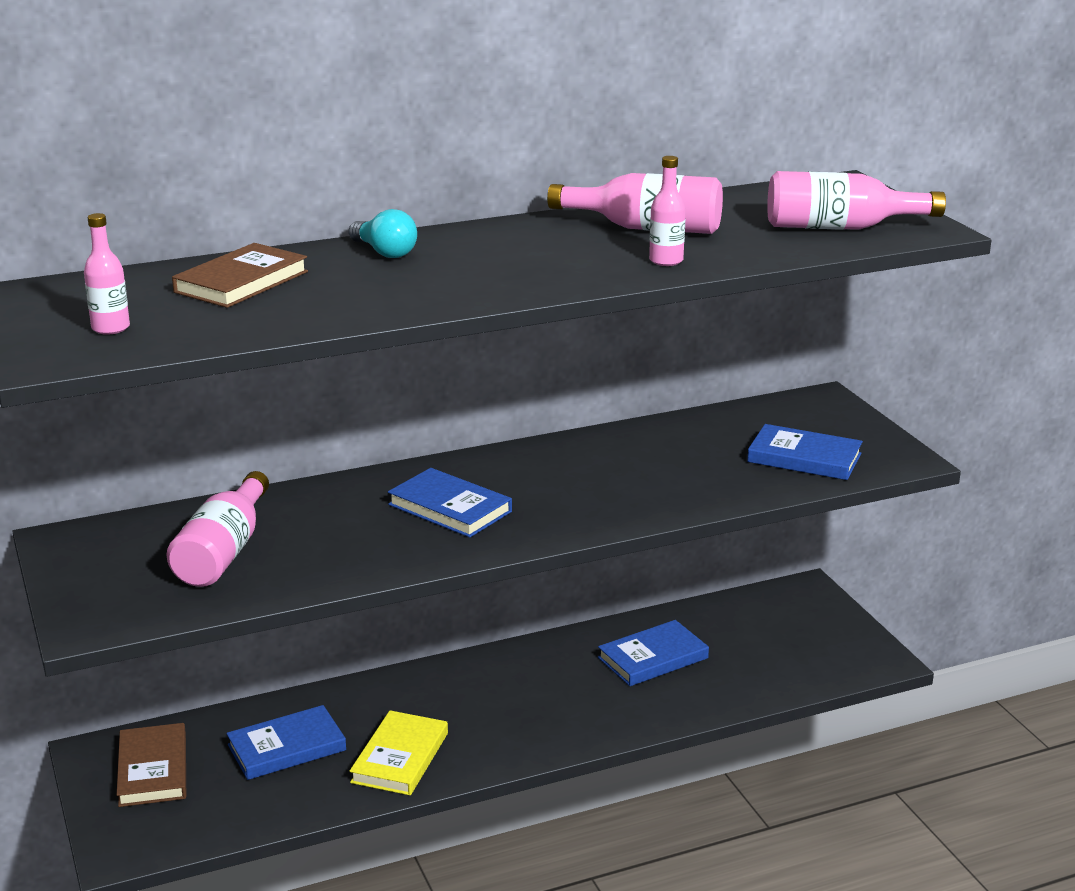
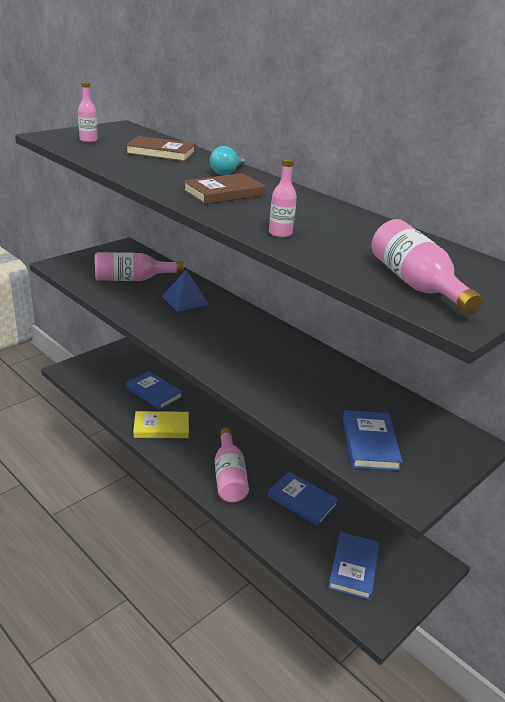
camera: 65 degrees right, 5 degrees up
(153, 770) = (123, 363): brown book -> brown book (224, 193)
(347, 514) = (185, 300): none -> blue pyramid
(450, 508) = (208, 325): blue book -> blue book (353, 567)
(646, 228) = (336, 225): pink bottle -> pink bottle (229, 477)

